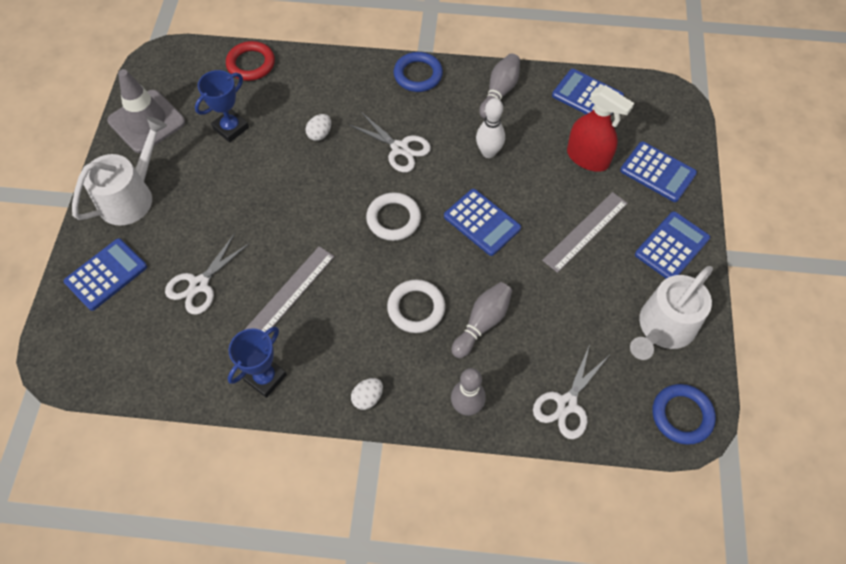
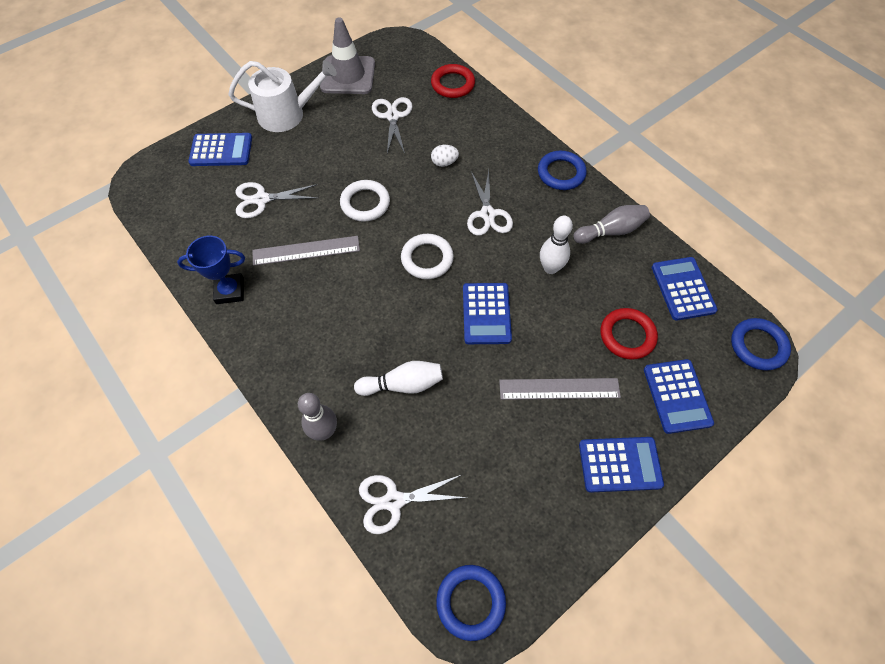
camera: 45 degrees right, 0 degrees up
(231, 128) = (392, 116): blue trophy -> white scissors
(367, 398) = (271, 362): white egg -> none
(416, 308) = (371, 332): white ring -> white ring (365, 203)
(482, 323) = (403, 384): grey bowling pin -> white bowling pin
(587, 158) = (627, 335): red spray bottle -> red ring
(663, 328) = (536, 520): white watering can -> none
(668, 98) = (758, 346): none -> blue ring

